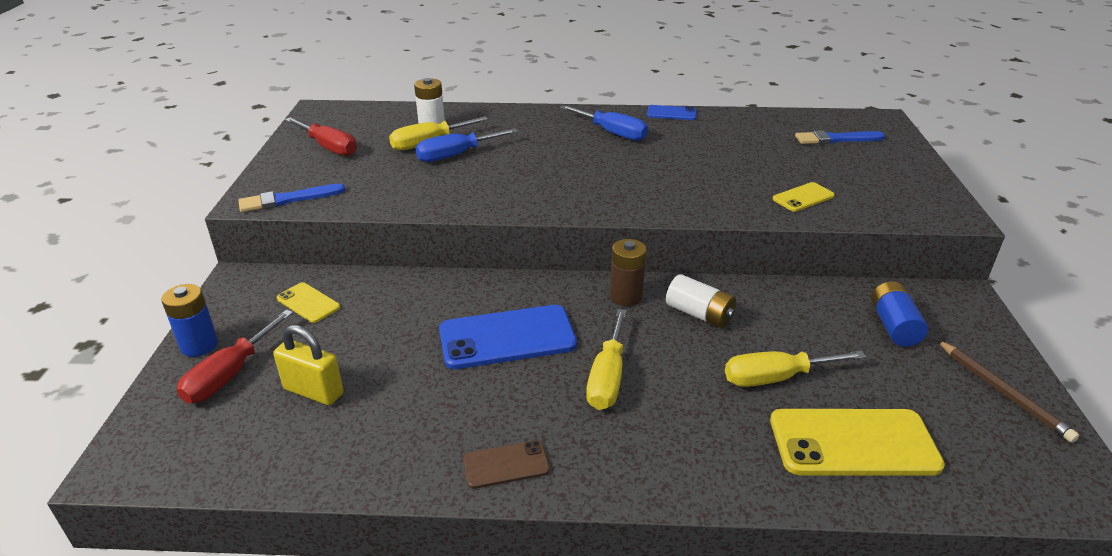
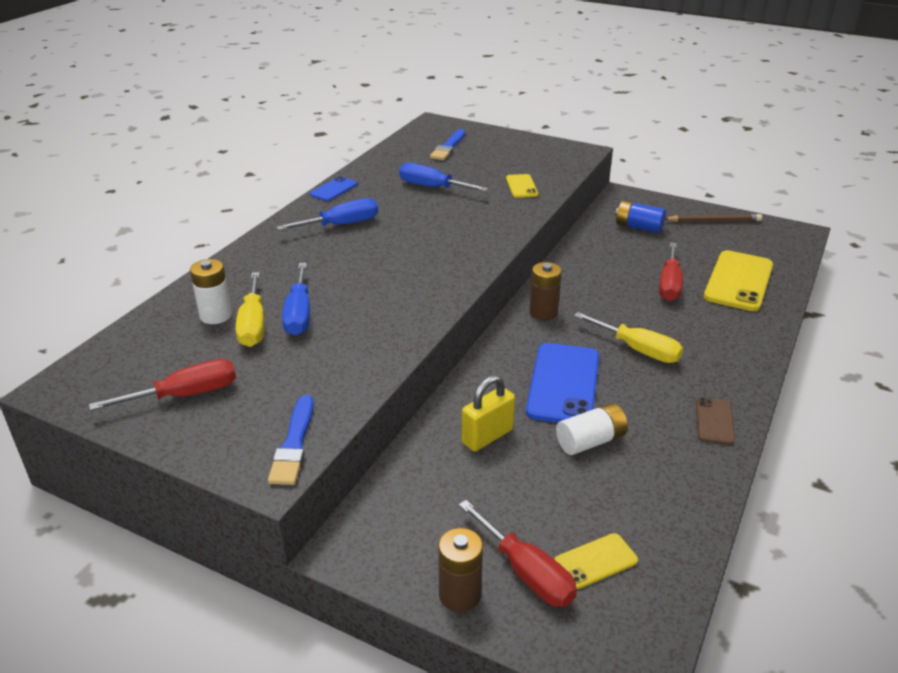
camera: 65 degrees left, 0 degrees up
(199, 345) = (460, 595): blue battery -> brown battery
(308, 303) = (432, 497): yellow phone -> yellow phone (595, 561)
(313, 391) = (582, 513): yellow padlock -> yellow padlock (487, 436)
(699, 314) = (585, 289): white battery -> white battery (590, 441)
(735, 153) = (432, 187): none -> blue screwdriver
(775, 378) = (669, 285): yellow screwdriver -> red screwdriver

